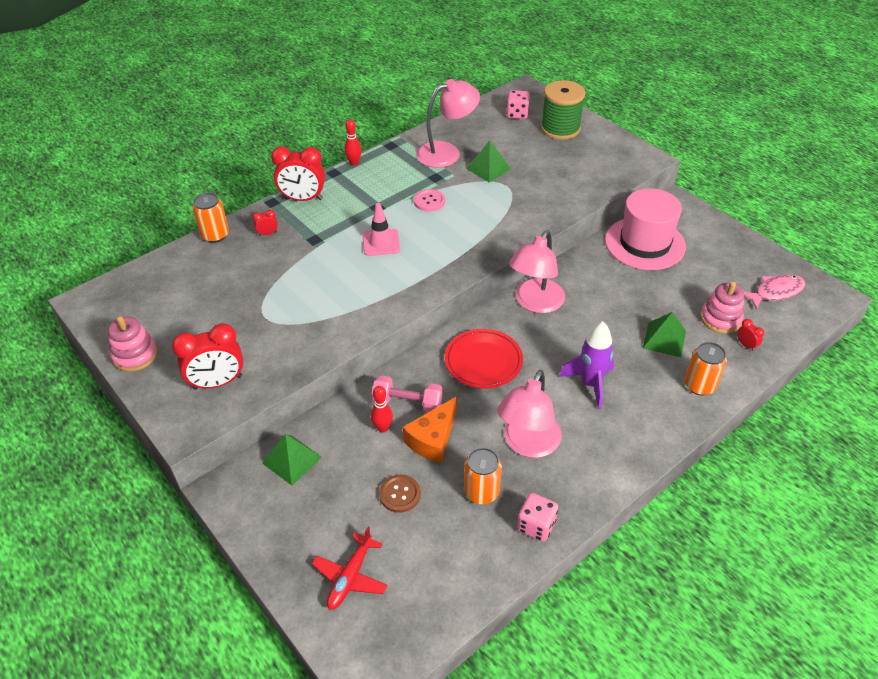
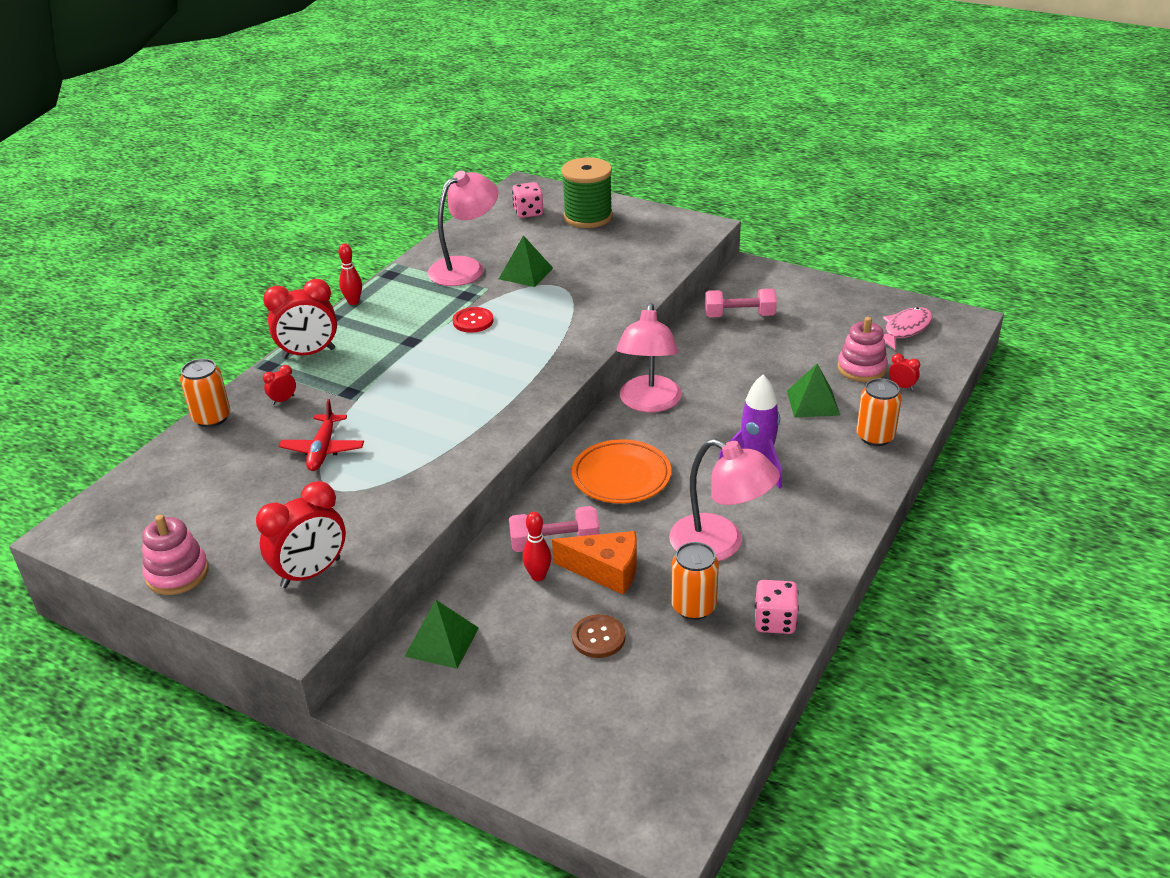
camera: 20 degrees left, 10 degrees down
(350, 577) = (586, 740): red plane -> red plane (323, 450)
(381, 242) = (437, 376): pink traffic cone -> none
(429, 201) = (473, 321): pink button -> red button
(433, 439) = (606, 570): orange cheese -> orange cheese turned 90 degrees counterclockwise
(483, 361) = (621, 476): red plate -> orange plate
(527, 444) = (720, 545): pink lamp -> pink lamp turned 60 degrees counterclockwise
(645, 243) = (739, 316): pink hat -> pink dumbbell

